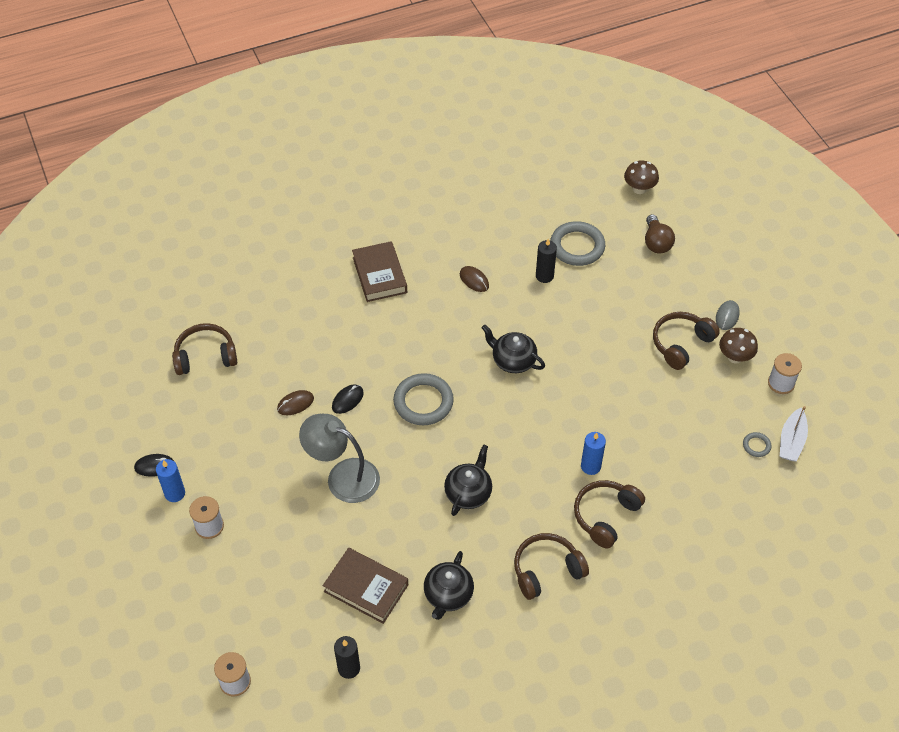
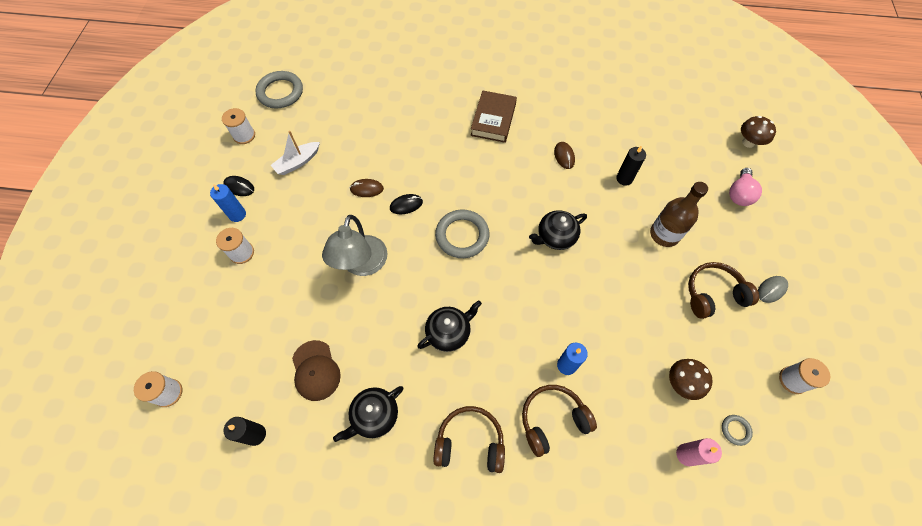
camera: 30 degrees right, 10 degrees up
(117, 413) = (244, 135): none -> white spool
(205, 356) = (330, 123): brown headphones -> none
(343, 476) = (362, 265): grey lamp -> grey lamp turned 135 degrees counterclockwise
(366, 588) = (316, 370): brown book -> brown cap
(513, 360) = (555, 237): black teapot -> black teapot turned 90 degrees counterclockwise
(577, 246) = (666, 167): grey ring -> grey ring (280, 92)
(610, 311) = (664, 234): none -> brown bottle
(656, 242) = (739, 194): brown light bulb -> pink light bulb
(728, 485) = (686, 454): none -> pink candle
(735, 357) = (759, 331): brown mushroom -> brown mushroom (681, 383)
(791, 441) = (774, 444): white boat -> white boat (298, 162)

